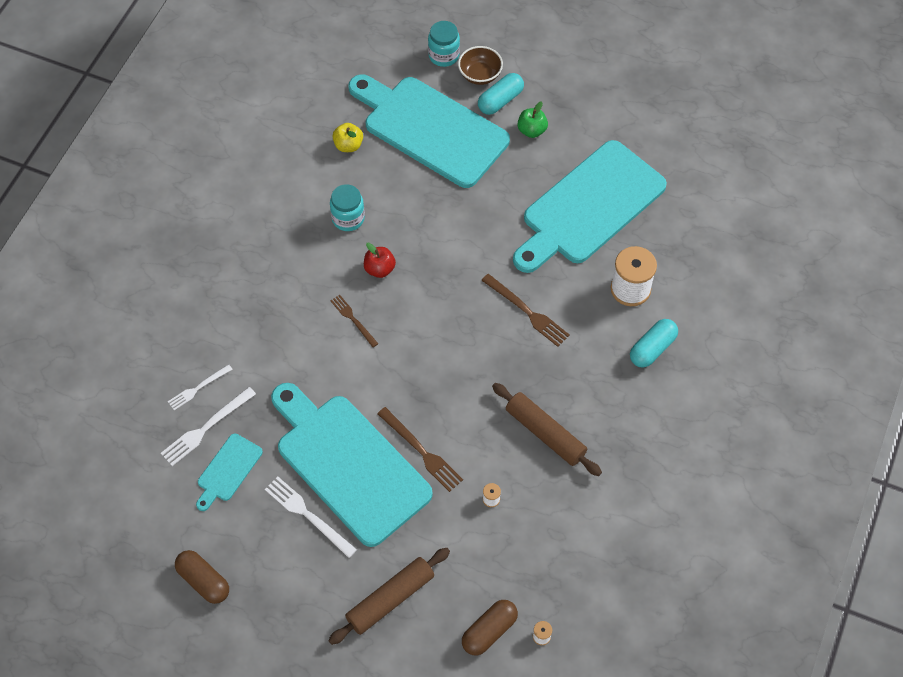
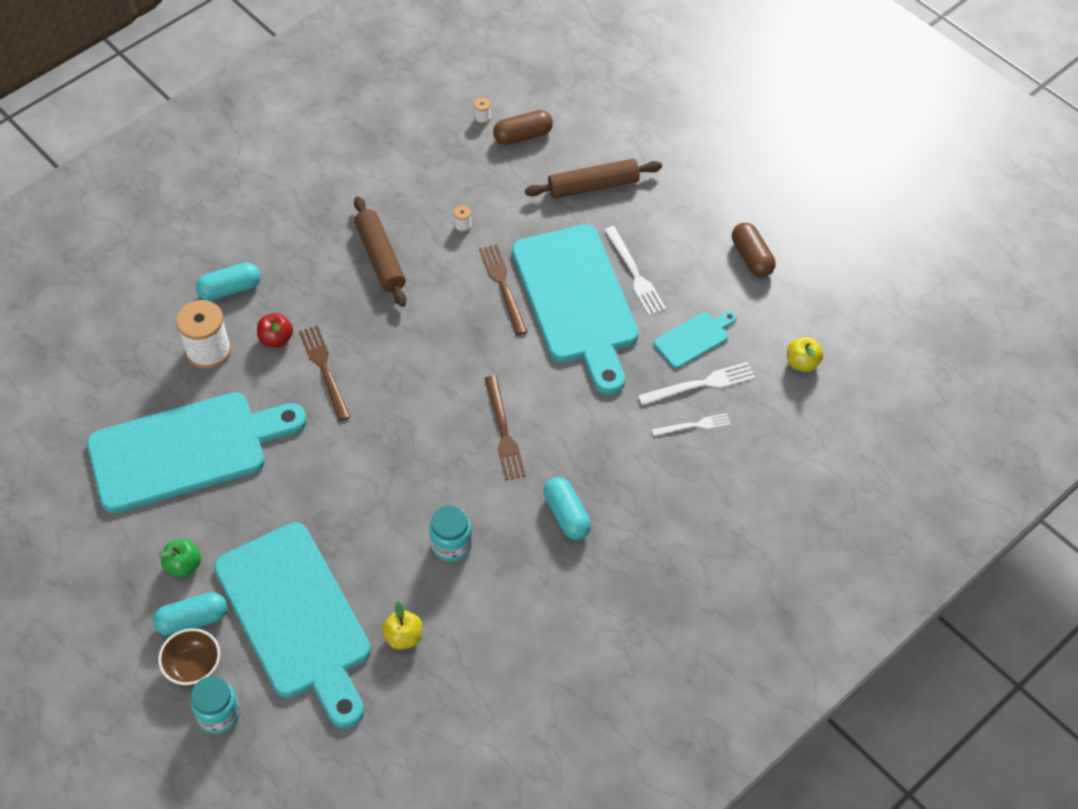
camera: 155 degrees left, 5 degrees down
(122, 486) = (802, 363): none -> yellow apple
(271, 274) = (566, 515): none -> turquoise capsule
(353, 319) = (503, 431): brown fork -> brown fork, size x1.53
(379, 269) = (448, 473): red apple -> red apple (276, 339)

